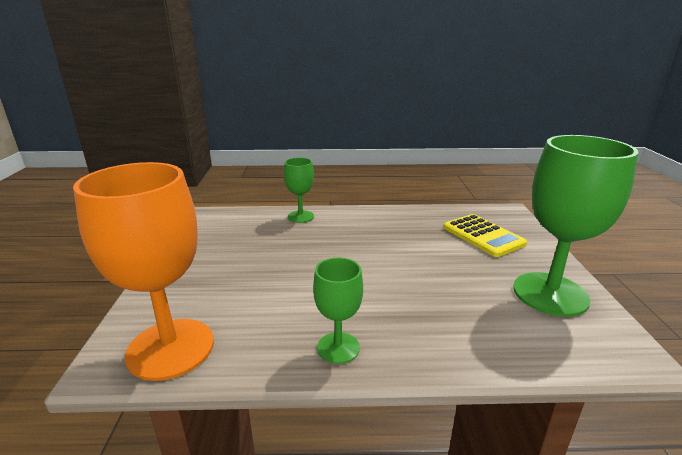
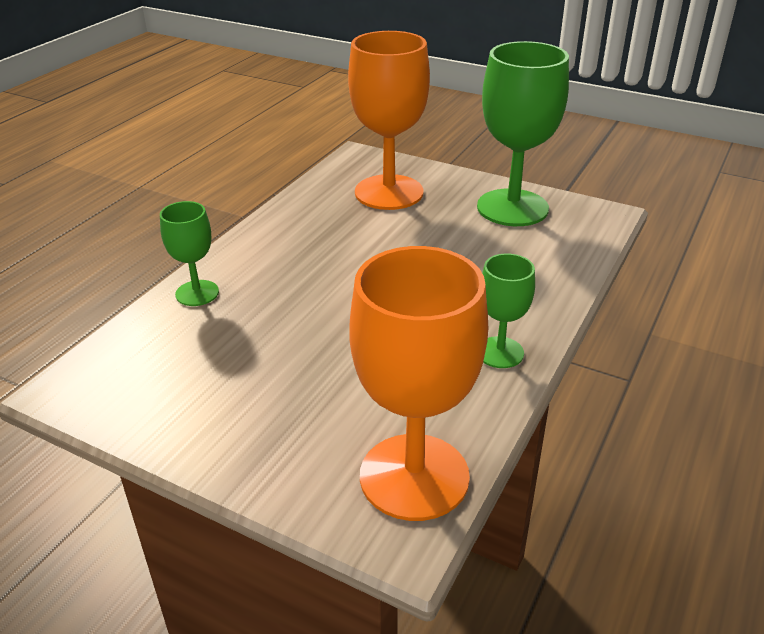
camera: 60 degrees left, 10 degrees up
(483, 236) = (389, 192): yellow calculator -> orange goblet

